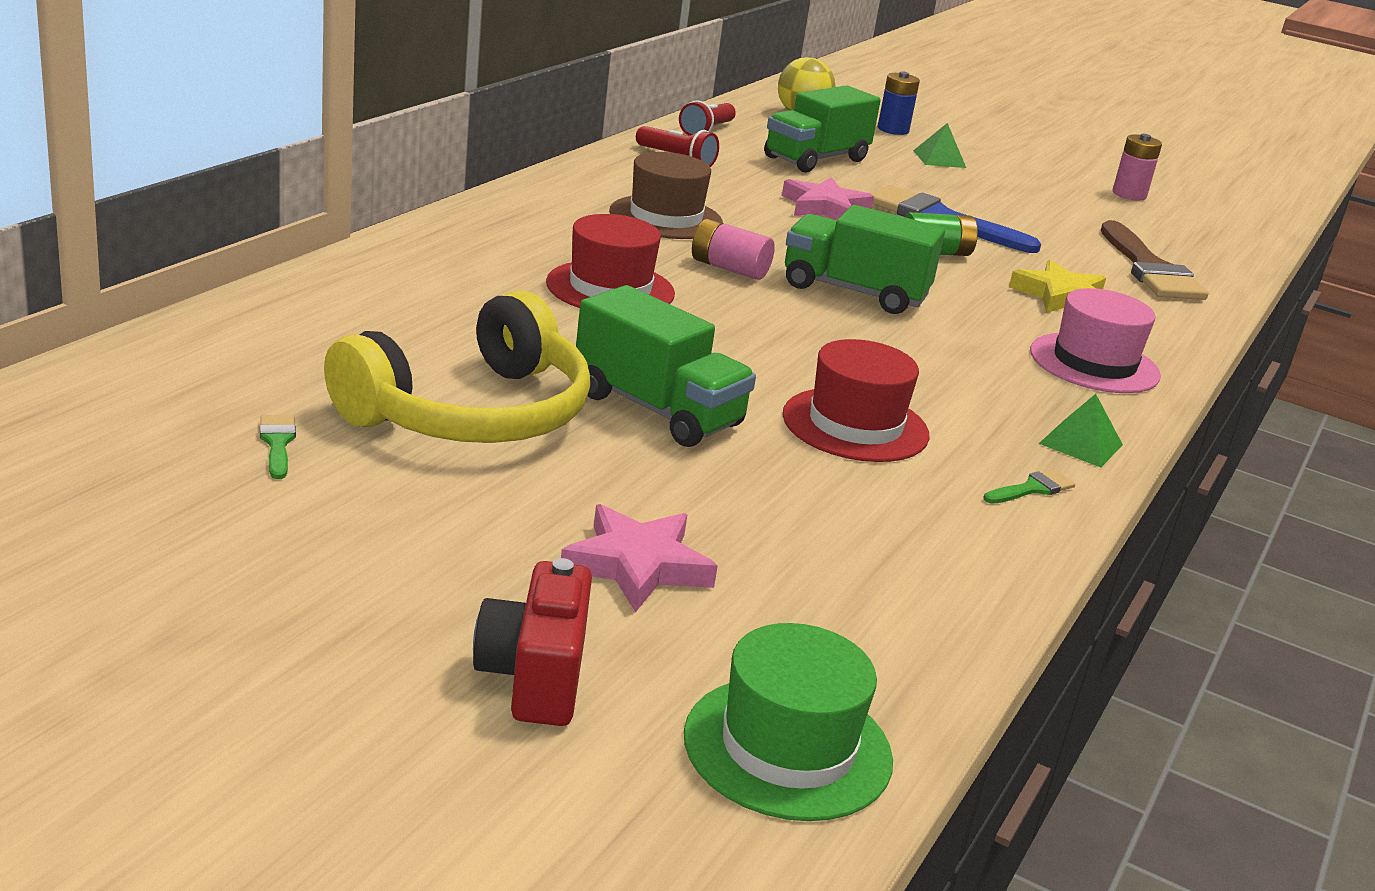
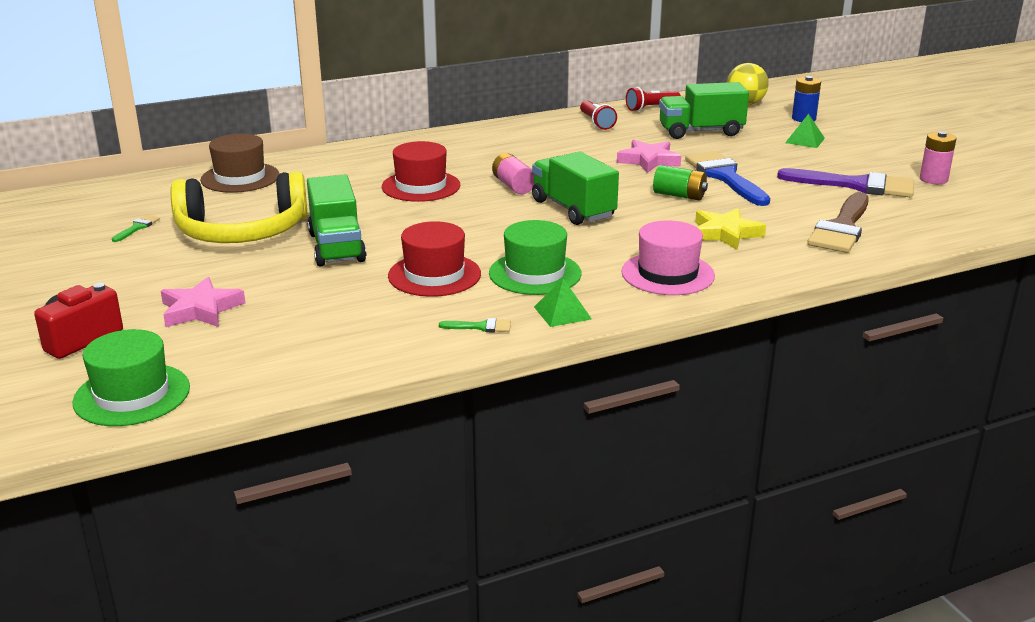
camera: 40 degrees right, 0 degrees up
(666, 217) = (525, 154): brown hat -> brown hat (240, 178)
(963, 395) = (535, 273): none -> green hat
(1077, 212) = (856, 185): none -> purple brush

